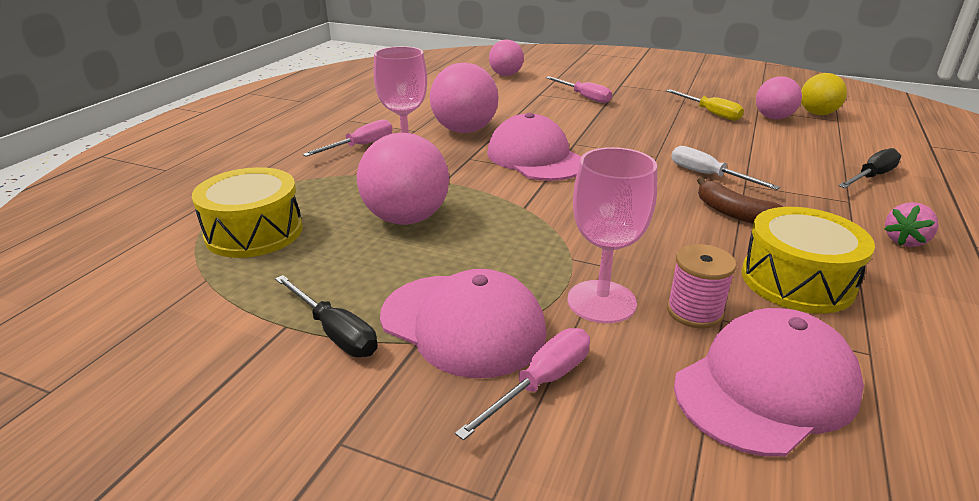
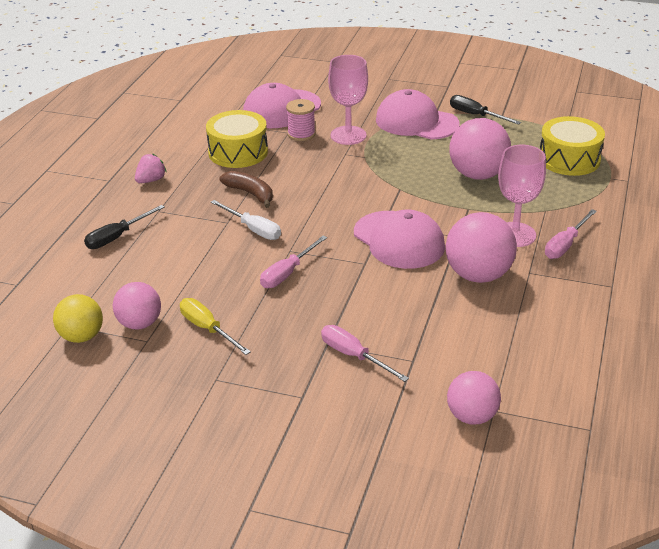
camera: 175 degrees right, 5 degrees up
(541, 383) = (376, 105): pink screwdriver -> pink screwdriver (287, 273)

